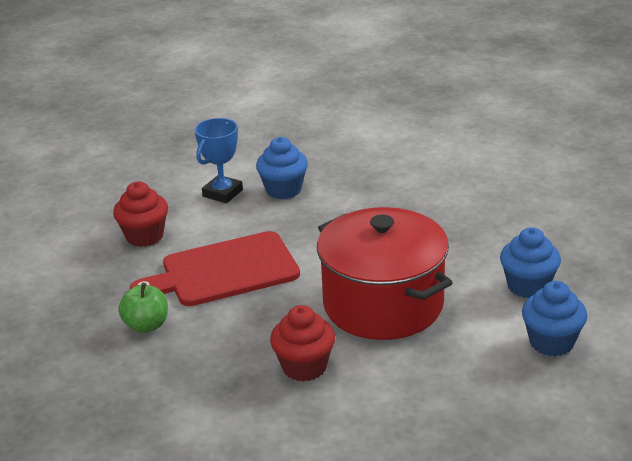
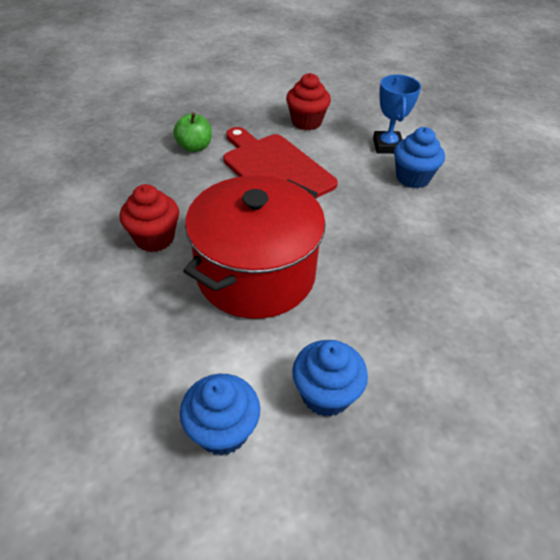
camera: 70 degrees right, 15 degrees up
(222, 193) = (387, 146): blue trophy -> blue trophy turned 75 degrees clockwise

